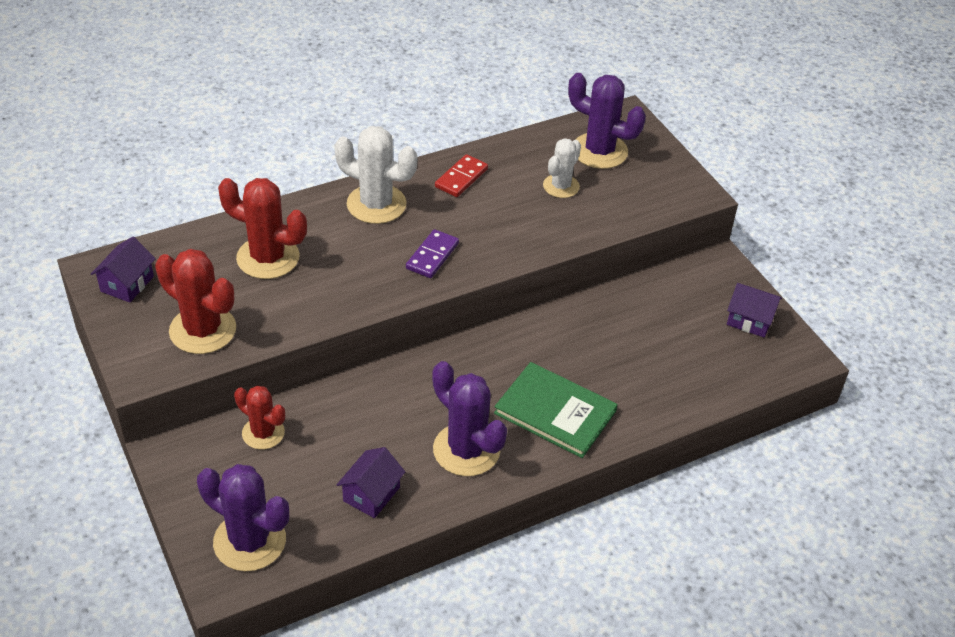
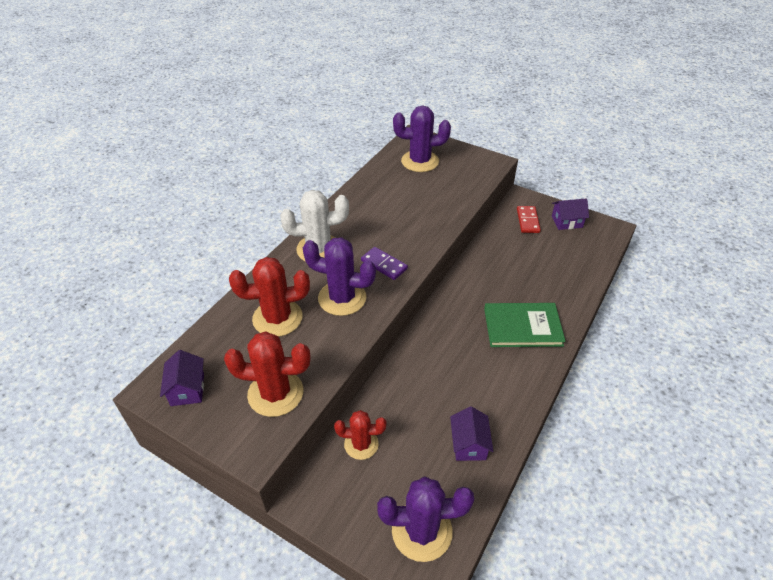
camera: 30 degrees left, 0 degrees up
(432, 256) = (384, 265): purple domino -> purple domino turned 45 degrees counterclockwise
(461, 178) = (356, 210): red domino -> red domino (528, 221)
(466, 450) = (497, 379): purple cactus -> purple cactus (342, 298)
(561, 186) = (418, 189): white cactus -> none

